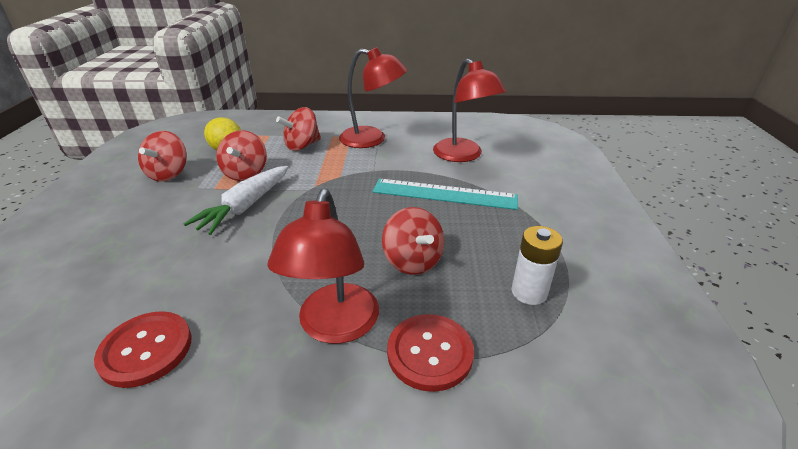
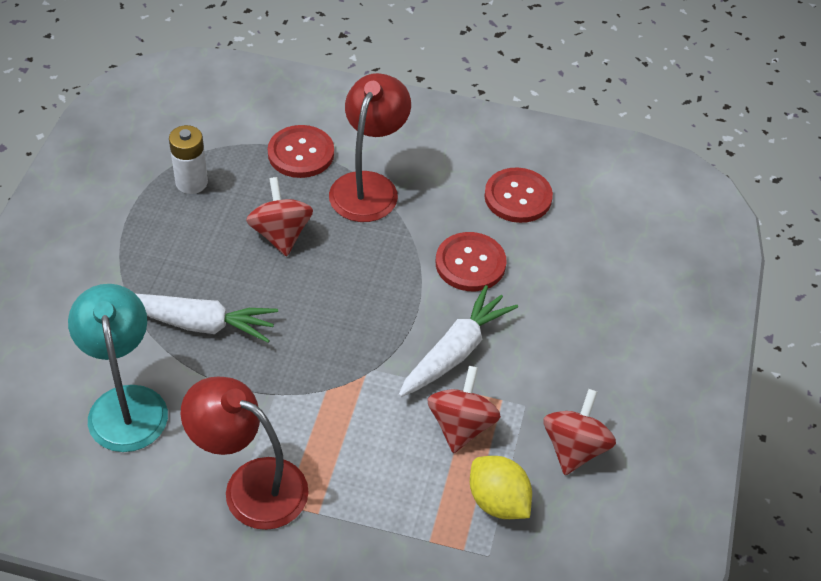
camera: 170 degrees left, 15 degrees up
(222, 268) = (470, 263): none -> red button
(302, 146) = (373, 489): red spinning top -> none
(444, 194) = (199, 323): turquoise ruler -> white carrot
(463, 155) = (126, 403): red lamp -> turquoise lamp

